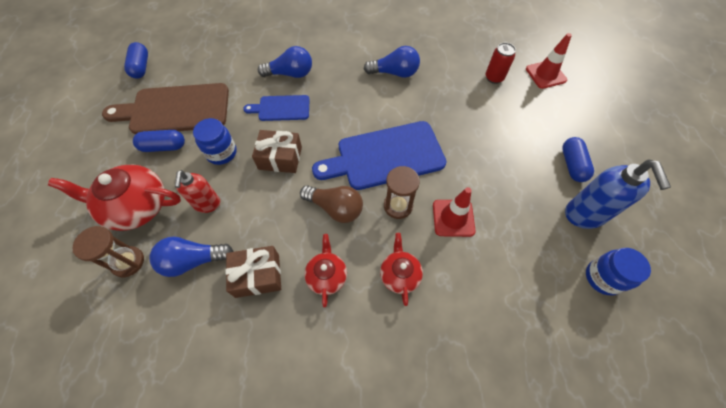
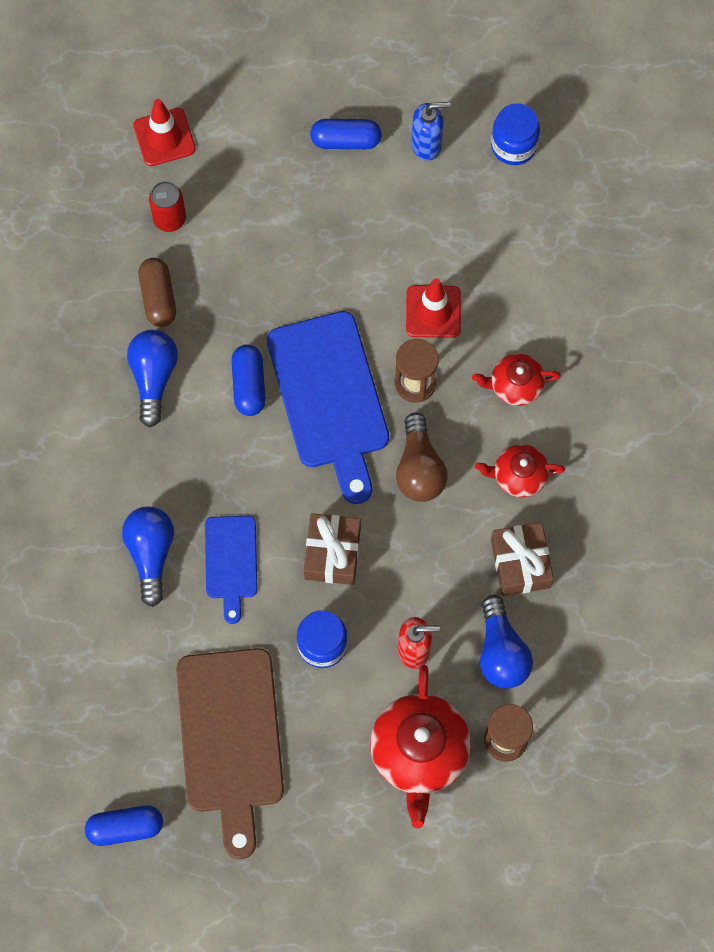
camera: 90 degrees left, 10 degrees up
(164, 147) = (309, 739): blue capsule -> blue capsule (249, 385)
(335, 208) = (419, 468): brown light bulb -> brown light bulb turned 150 degrees clockwise
(443, 74) = (158, 297): none -> brown capsule
(584, 215) = (427, 145): blue soap dispenser -> blue soap dispenser, size x0.65

